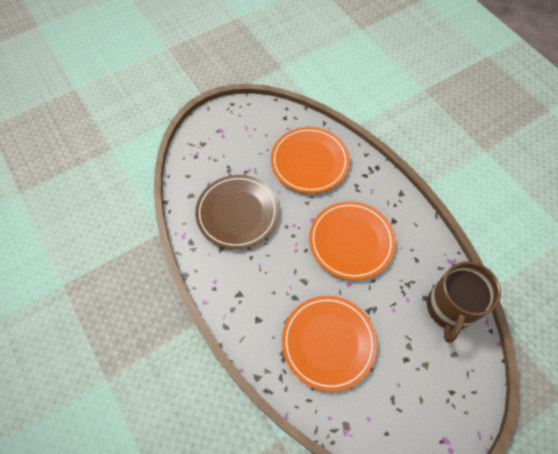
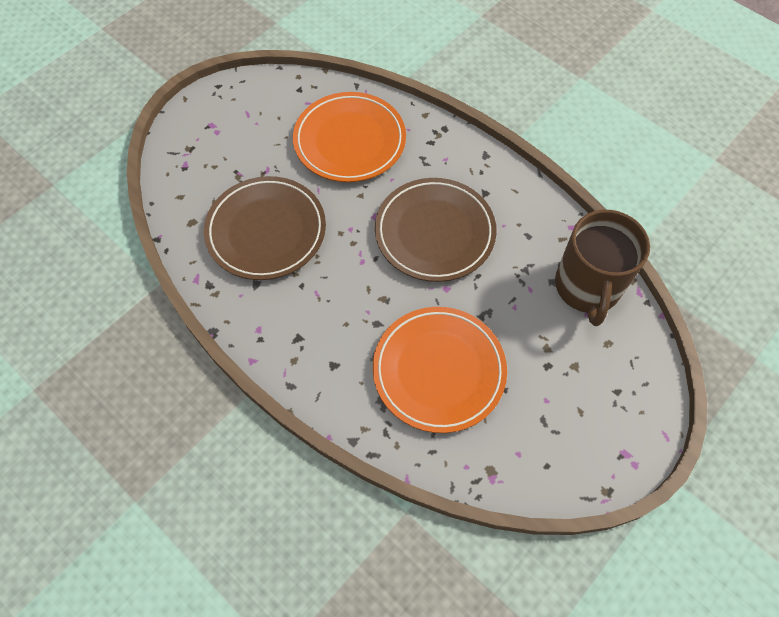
camera: 15 degrees left, 0 degrees up
(351, 241) = (434, 232): orange plate -> brown plate

